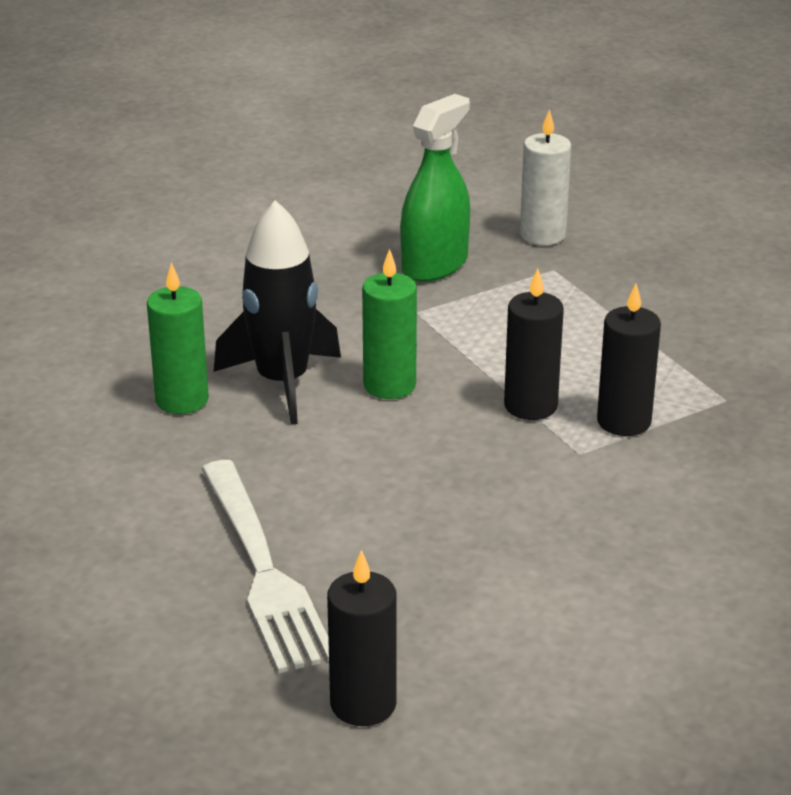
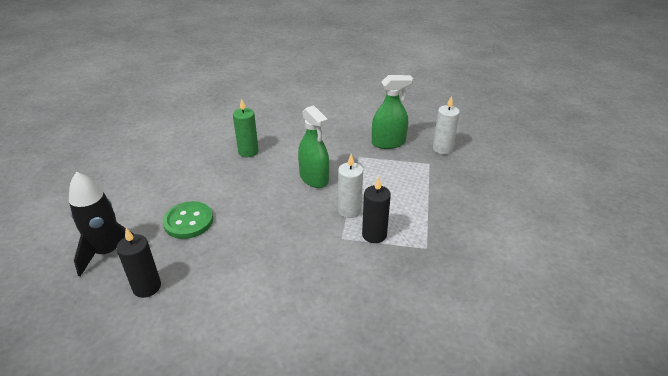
camera: 40 degrees right, 5 degrees up
(264, 571) = (188, 221): white fork -> green button
(282, 382) = (283, 160): black rocket -> black rocket (108, 251)
(389, 385) = (314, 178): green candle -> green spray bottle
(530, 406) = (349, 210): black candle -> white candle

